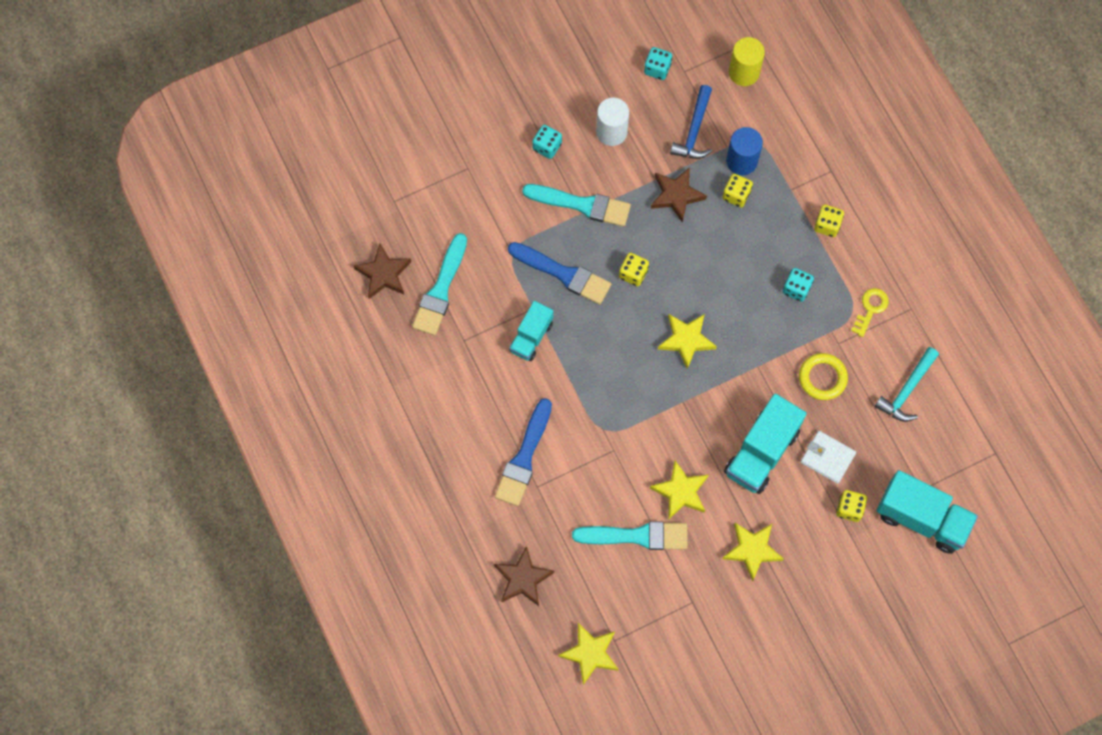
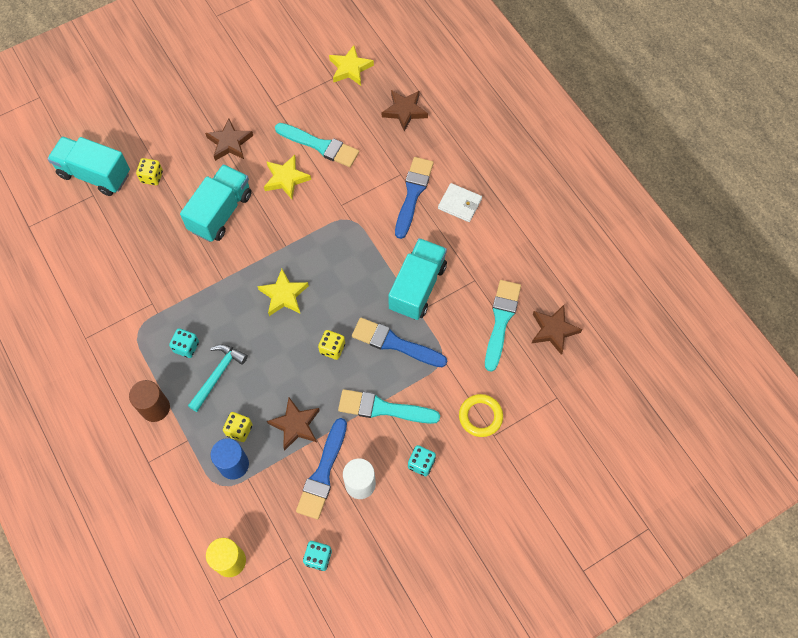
camera: 175 degrees right, 5 degrees down
(531, 337) = (417, 287): turquoise truck -> turquoise truck, size x1.65
(636, 536) = (320, 145): turquoise brush -> turquoise brush turned 150 degrees counterclockwise
(649, 146) = (323, 473): none -> blue brush
(694, 130) = (279, 492): blue hammer -> none
(752, 550) = (229, 143): yellow star -> brown star
(822, 378) = (167, 273): yellow ring -> yellow ring (480, 416)
(827, 225) = (155, 408): yellow dice -> brown cylinder
(827, 457) = (167, 212): white wallet -> white wallet (459, 204)
(870, 309) = (121, 335): yellow key -> none
(906, 390) = (96, 269): turquoise hammer -> turquoise hammer (218, 374)

